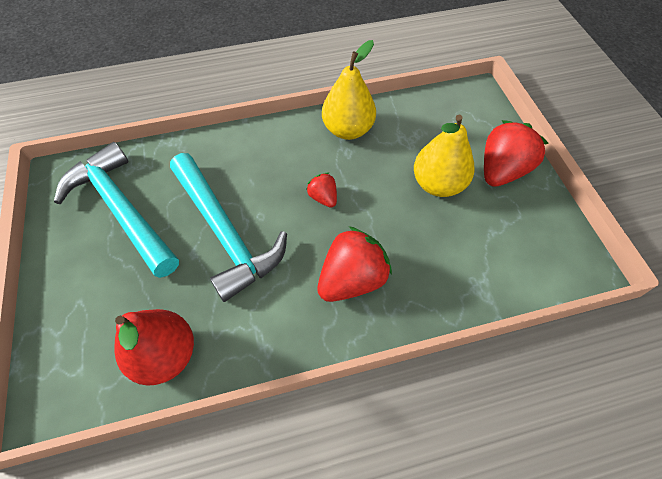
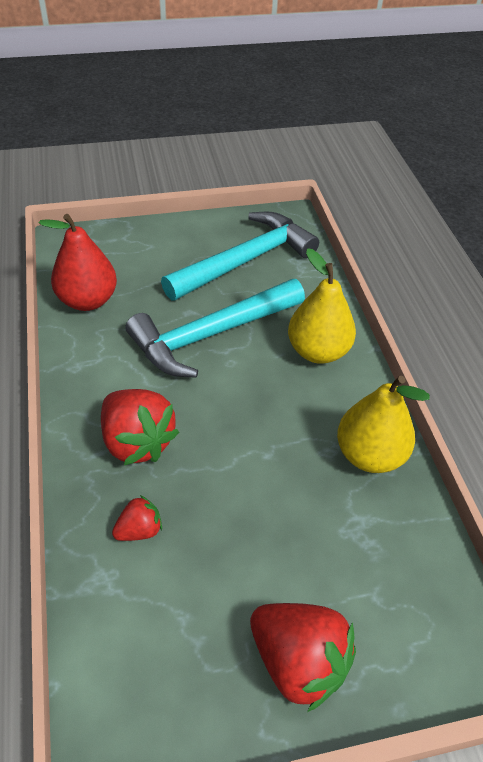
camera: 90 degrees right, 10 degrees down
(323, 197) = (253, 421): red strawberry -> red strawberry (139, 530)
(438, 184) = (272, 557): yellow pear -> yellow pear (318, 351)

